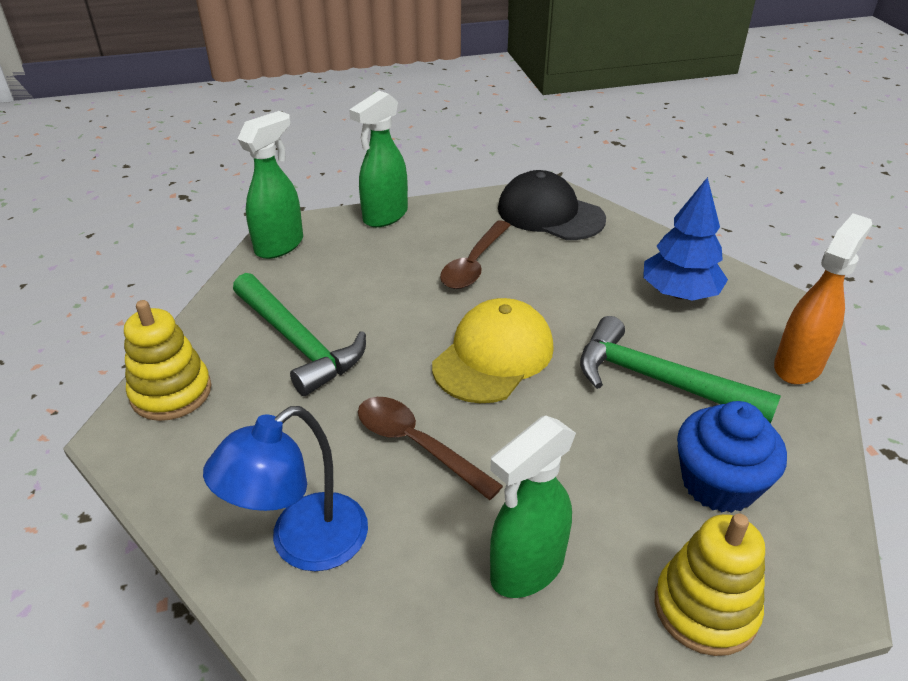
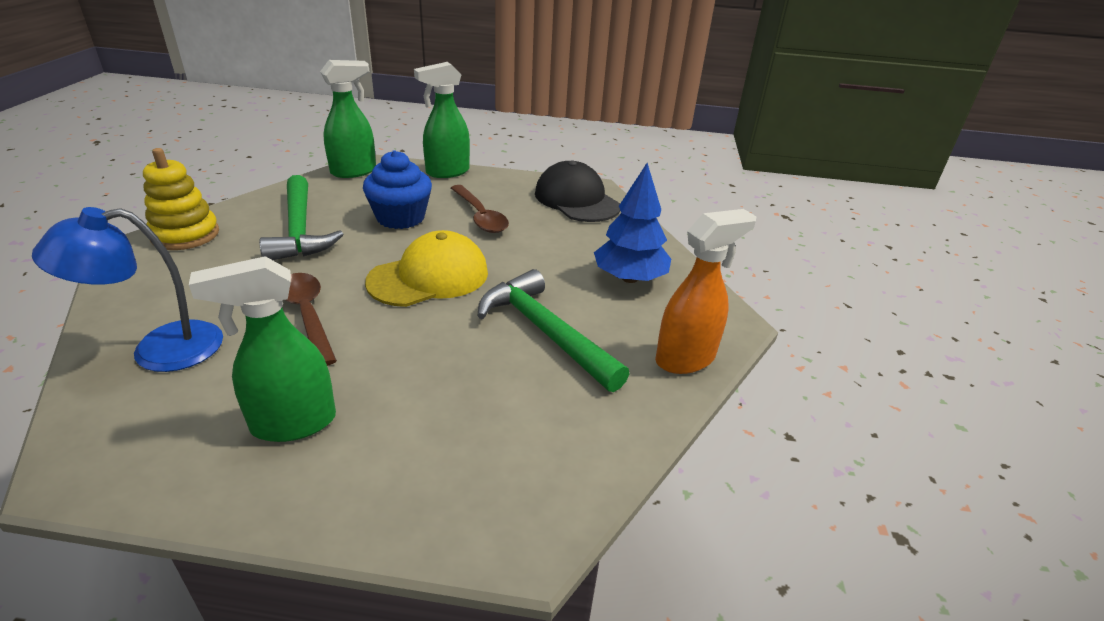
camera: 20 degrees right, 5 degrees down
(474, 264) = (480, 216): brown spoon -> brown spoon turned 75 degrees counterclockwise
(705, 608) = (403, 508): yellow stacking toy -> none
(718, 483) = (517, 421): blue cupcake -> blue cupcake (400, 218)

